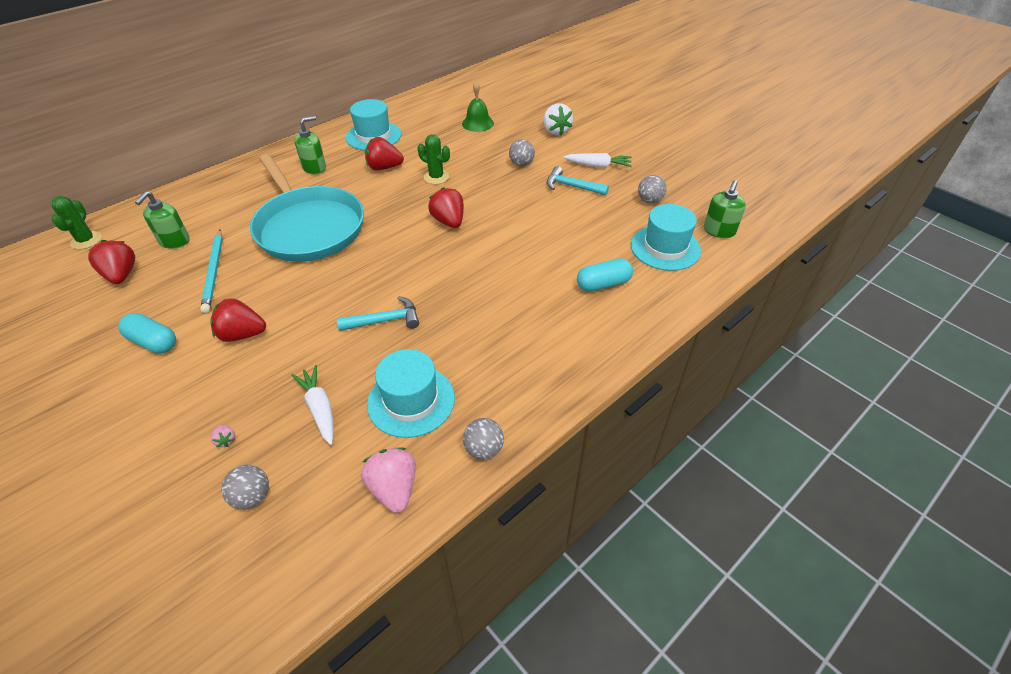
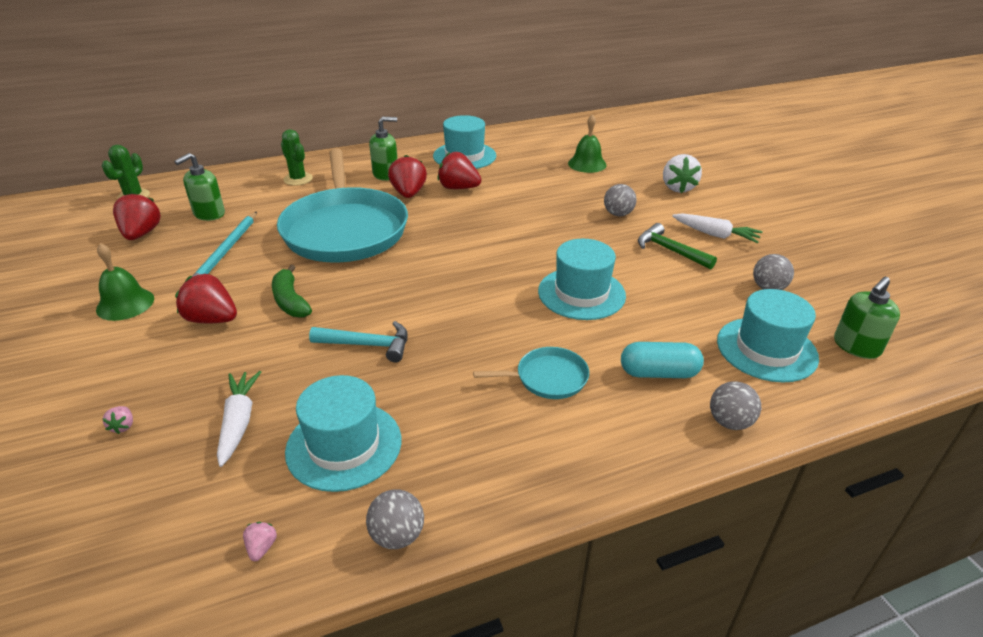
camera: 20 degrees right, 10 degrees down
(153, 342) = (125, 304): turquoise capsule -> green bell
(252, 497) = (106, 500): grey ball -> grey ball (729, 422)
(300, 301) = (290, 301): none -> green banana
(394, 488) = (262, 547): pink strawberry -> pink strawberry, size x0.44
(436, 177) = (510, 208): green cactus -> green cactus (298, 179)
(449, 221) = (500, 256): red strawberry -> red strawberry (408, 193)
(524, 237) = (581, 293): none -> turquoise hat
(530, 309) = (547, 378): none -> turquoise pan
(572, 186) = (670, 250): turquoise hammer -> green hammer

